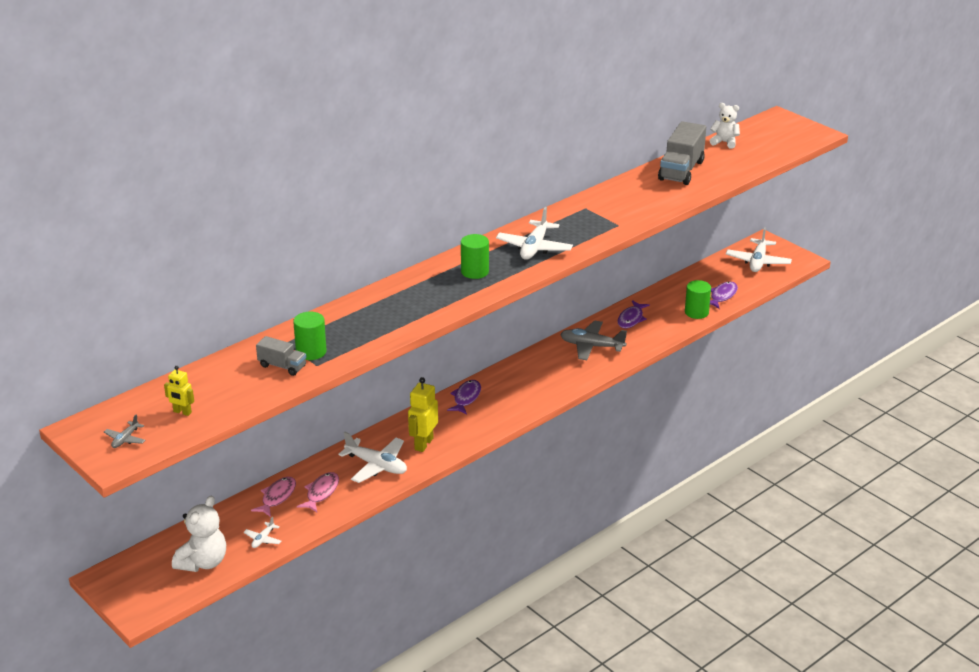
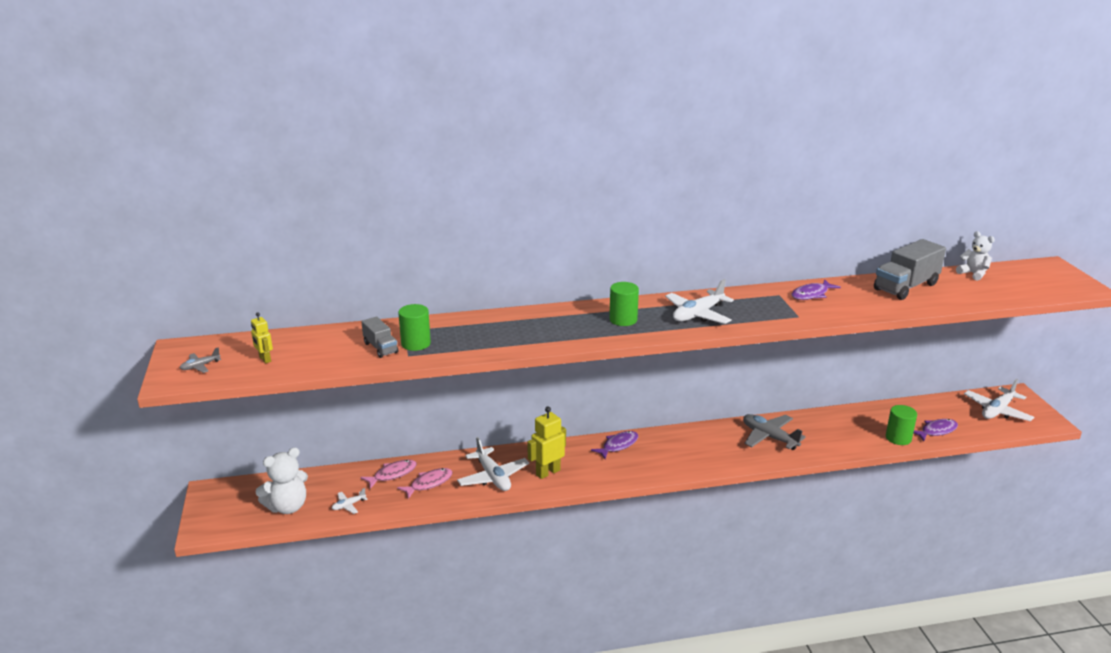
camera: 30 degrees right, 5 degrees down
(631, 319) = (827, 425): purple fish -> purple fish (811, 294)

